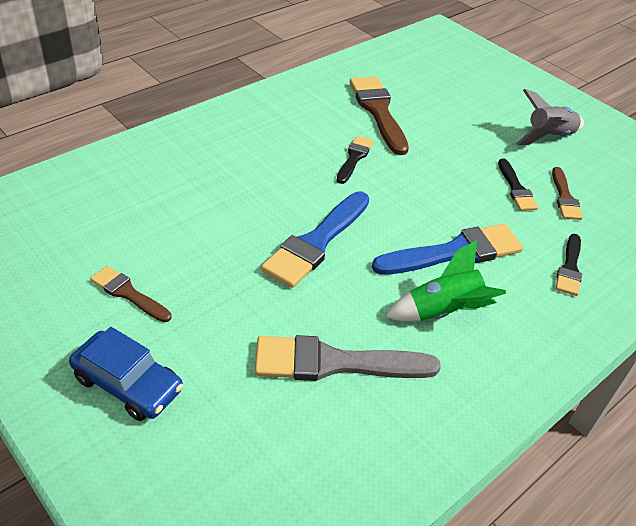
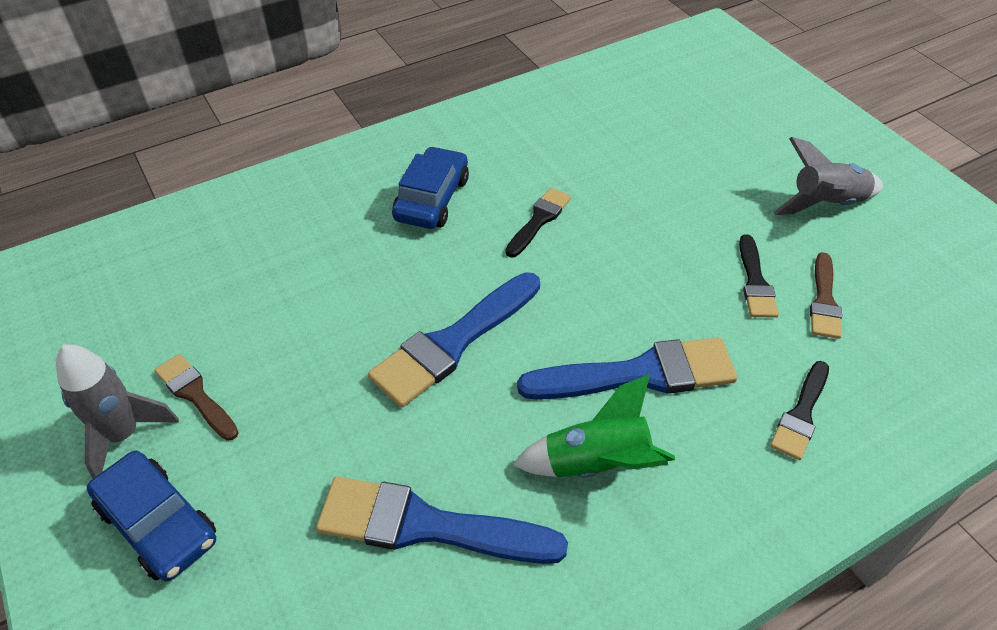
camera: 15 degrees right, 5 degrees up
(78, 326) = (123, 435): none -> grey rocket
(270, 148) = (432, 199): none -> blue car
(334, 363) = (426, 525): grey brush -> blue brush
(378, 111) = (591, 152): brown brush -> none

